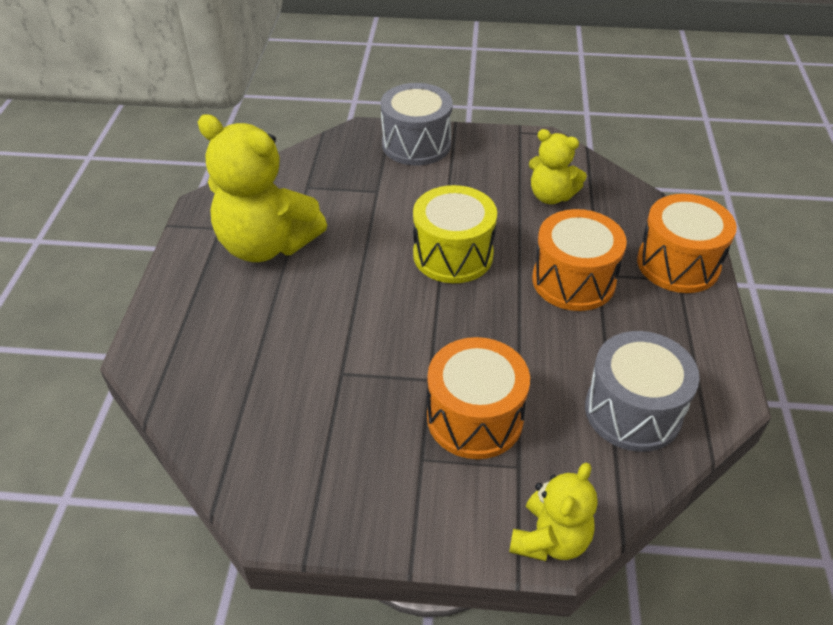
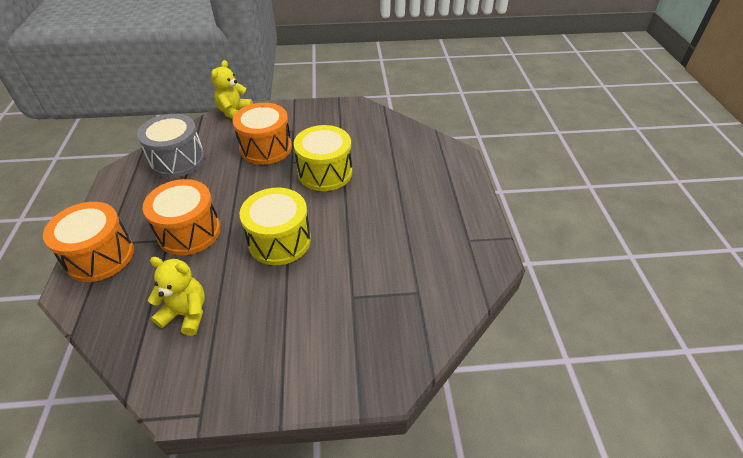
camera: 170 degrees right, 0 degrees up
(266, 245) = (424, 230): yellow teddy bear -> none
(376, 349) = (325, 172): none -> yellow drum
(416, 144) = (323, 370): grey drum -> none

